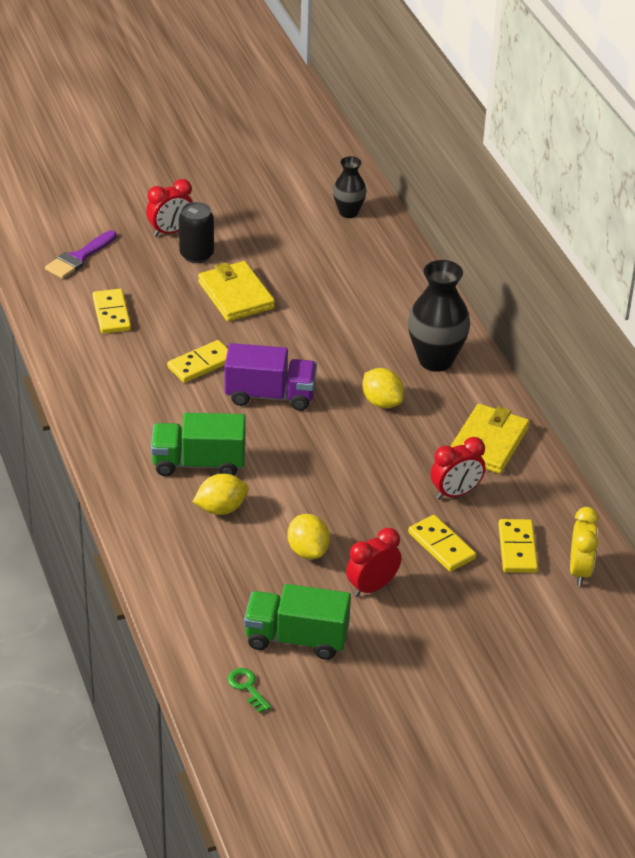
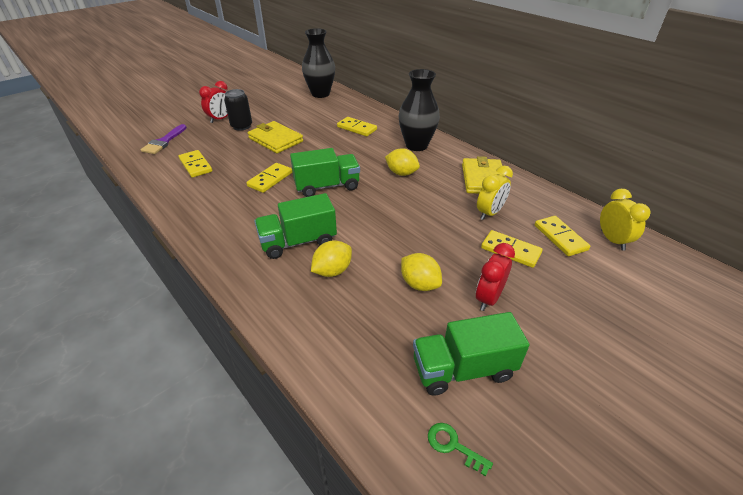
camera: 20 degrees left, 0 degrees up
(270, 395) = (327, 186): purple truck -> green truck
(348, 212) = (320, 94): black vase -> black vase, size x1.69
(366, 303) = (357, 128): none -> yellow domino
(456, 493) = (489, 213): red clock -> yellow clock

